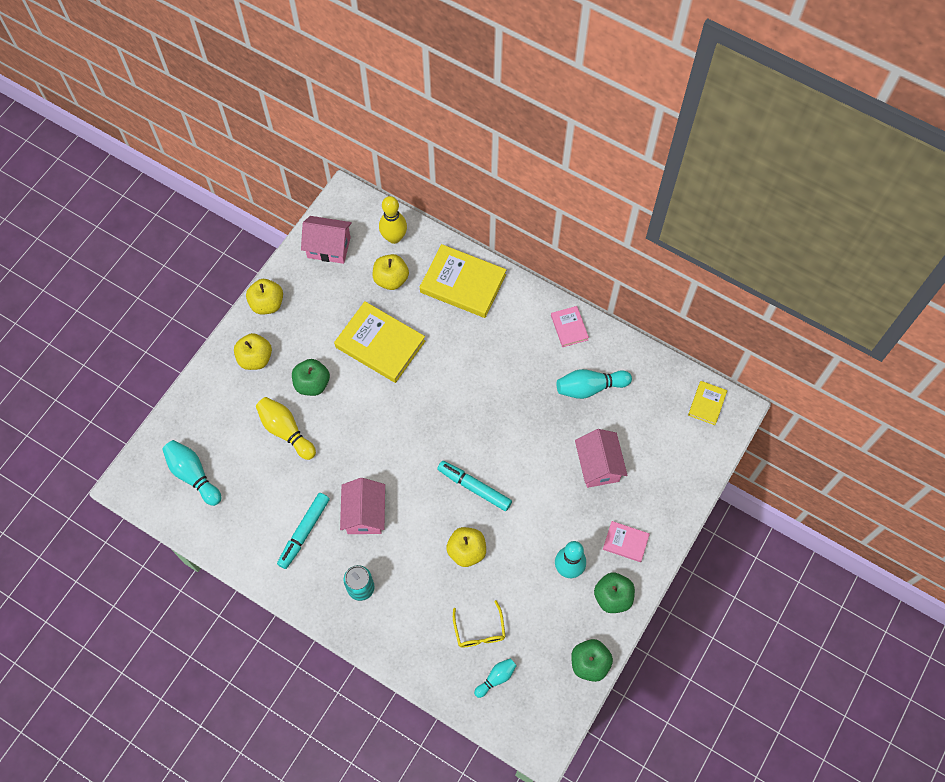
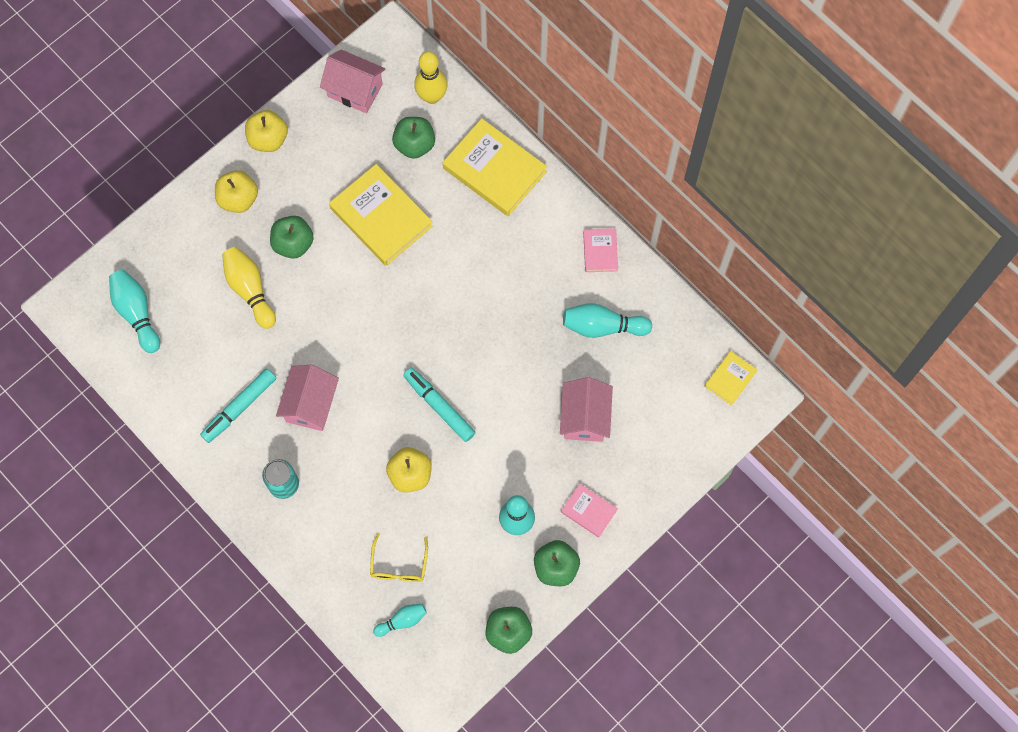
camera: 15 degrees right, 5 degrees up
(391, 279) = (414, 145): yellow apple -> green apple

